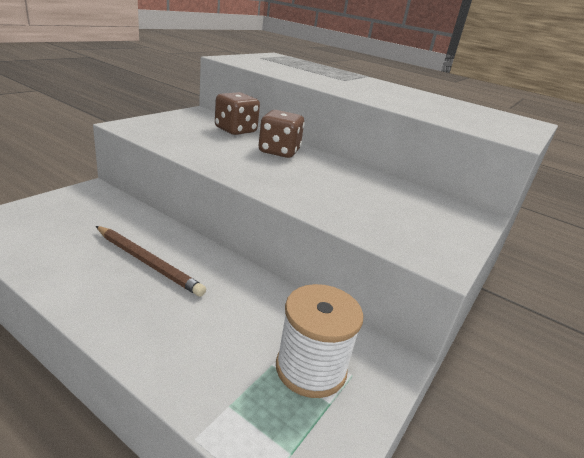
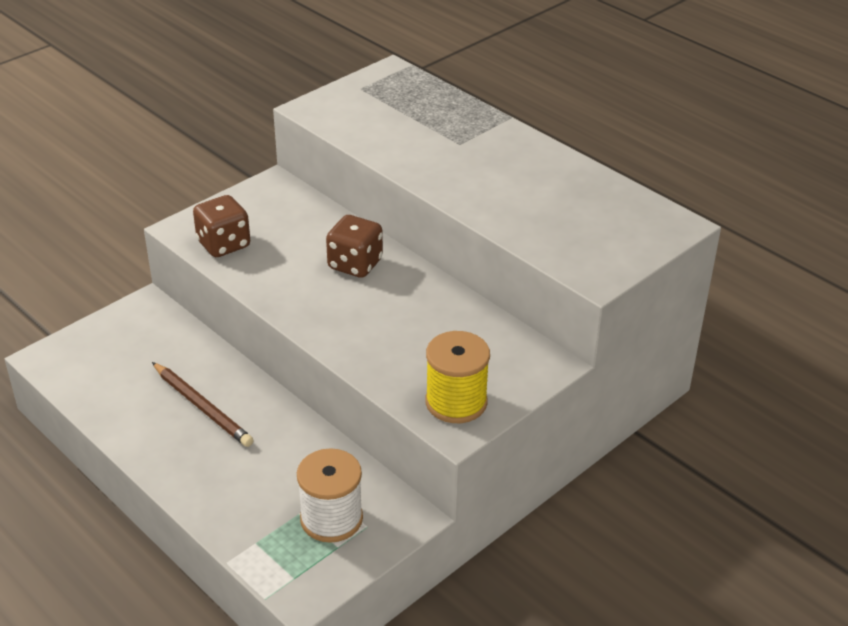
camera: 15 degrees right, 10 degrees up
(235, 130) = (312, 223): brown dice -> brown dice (223, 244)
(423, 240) = (456, 402): none -> yellow spool

